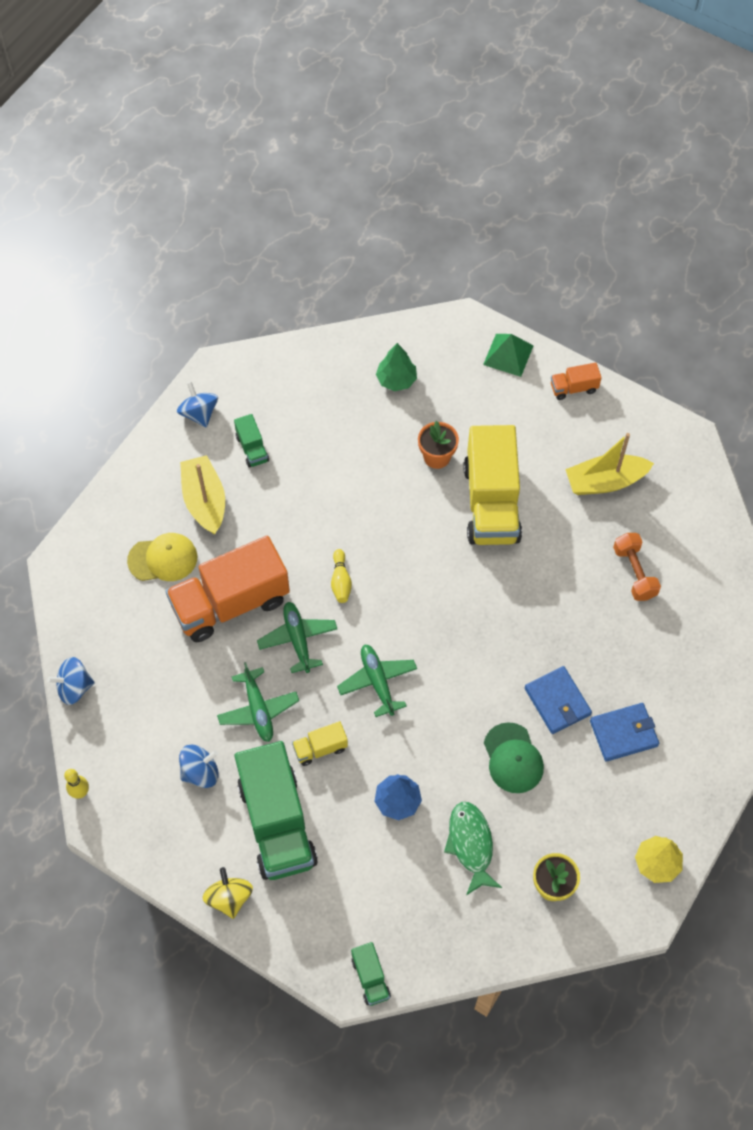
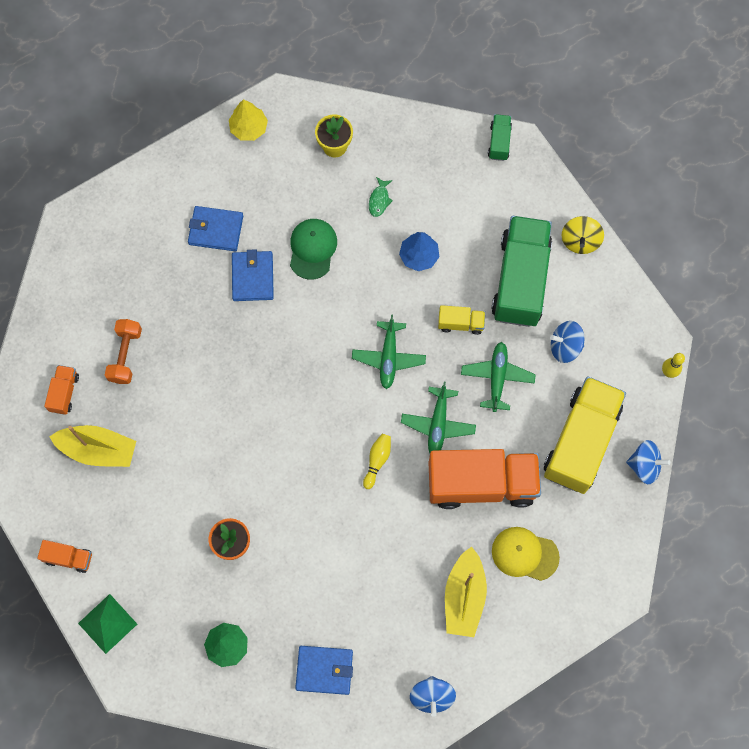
camera: 155 degrees left, 10 degrees up
(252, 448) = (397, 632): green truck -> none
(302, 395) = (324, 670): none -> blue wallet
(471, 845) = (379, 200): green fish -> green fish, size x0.55
(491, 503) = (209, 475): yellow truck -> yellow truck (581, 441)
(668, 515) = (64, 393): none -> orange truck

